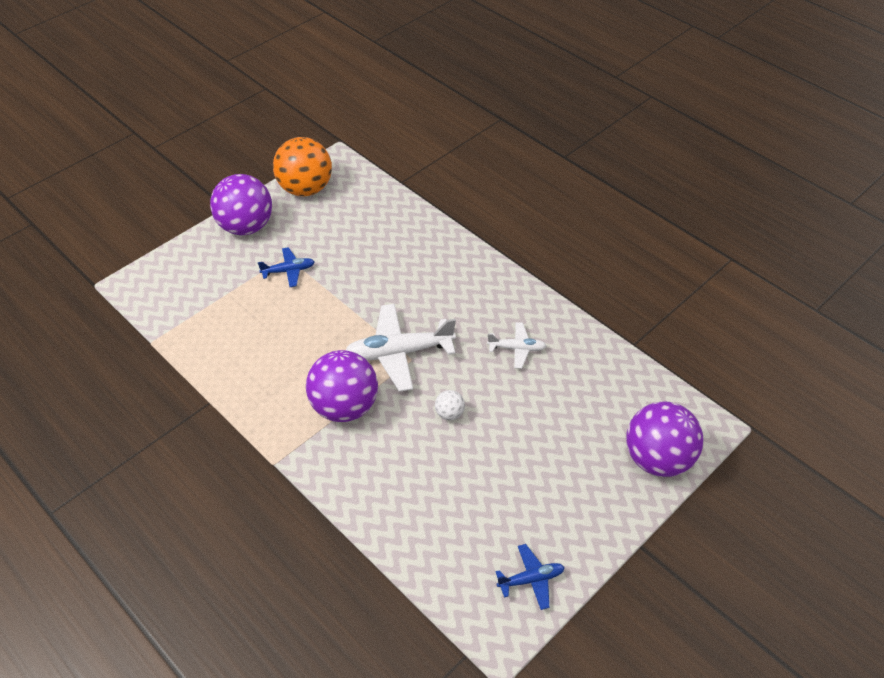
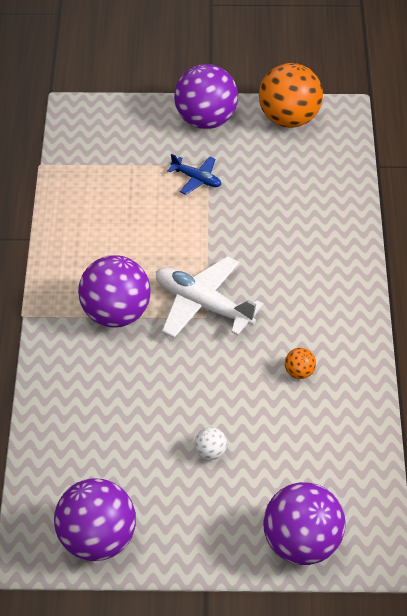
camera: 45 degrees right, 0 degrees up
(449, 413) = (184, 379): white ball -> white ball (210, 452)
(517, 348) = (299, 372): white plane -> orange ball
(531, 579) = (97, 540): blue plane -> purple ball

